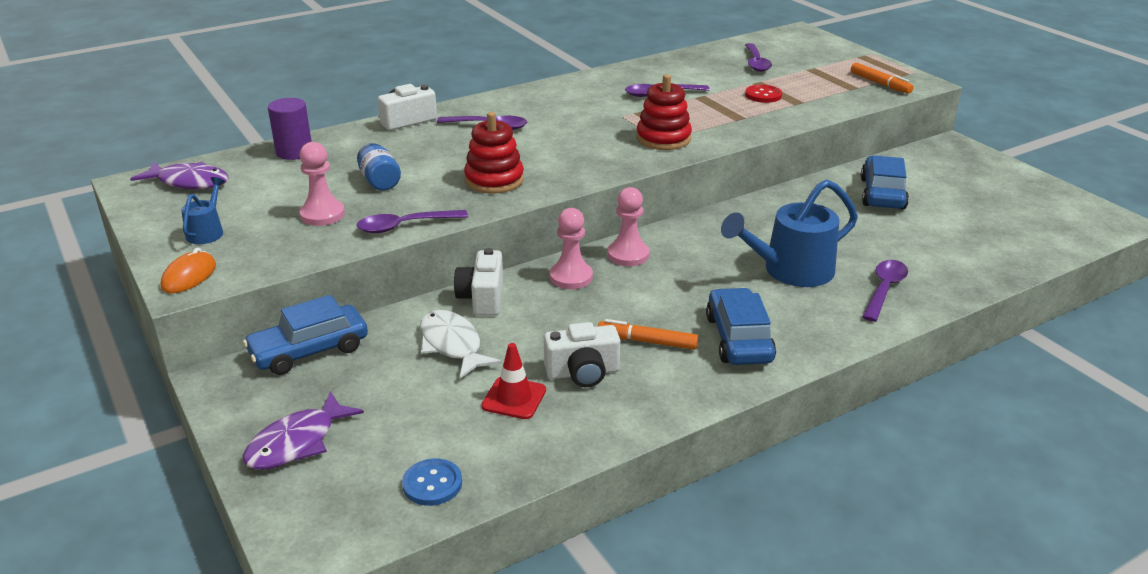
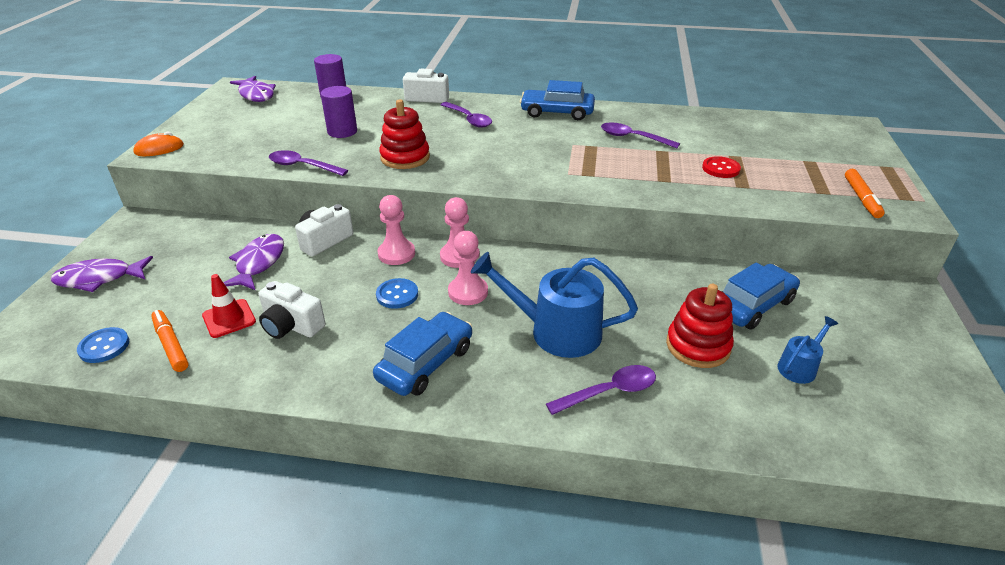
camera: 40 degrees right, 5 degrees up
(207, 231) = (212, 127): blue watering can -> blue watering can (799, 367)
(309, 350) = (193, 226): blue car -> blue car (557, 112)
(322, 215) = (277, 140): pink pawn -> pink pawn (468, 292)
(379, 181) = (342, 131): blue jar -> purple cylinder
(452, 345) = (258, 263): white fish -> purple fish
(630, 306) = (397, 295): none -> blue button
(647, 341) = (364, 327): orange marker -> orange marker (171, 345)
(663, 138) = (572, 173): red stacking toy -> red stacking toy (698, 346)
(756, 63) = (763, 139): purple spoon -> none

